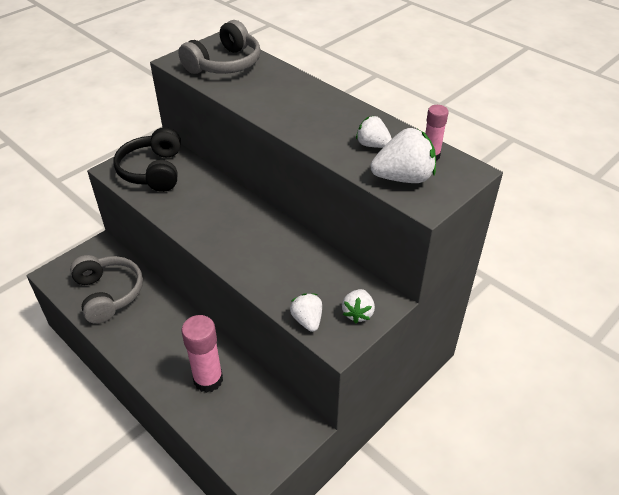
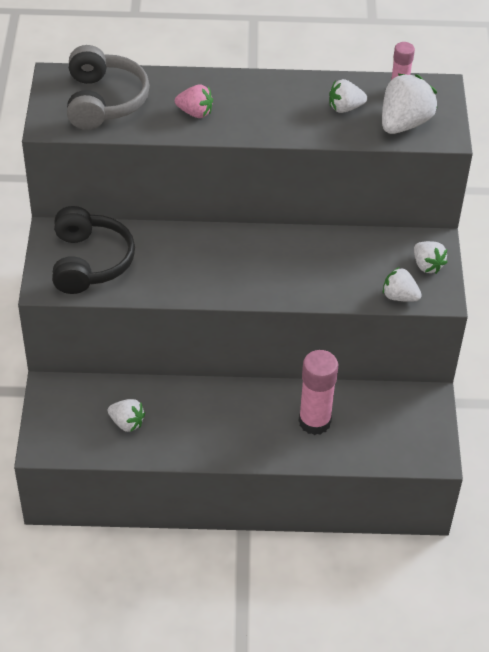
camera: 45 degrees left, 5 degrees up
(108, 294) = (127, 423): grey headphones -> white strawberry
(153, 171) = (89, 262): black headphones -> black headphones turned 135 degrees counterclockwise
(267, 96) = (195, 112): none -> pink strawberry

